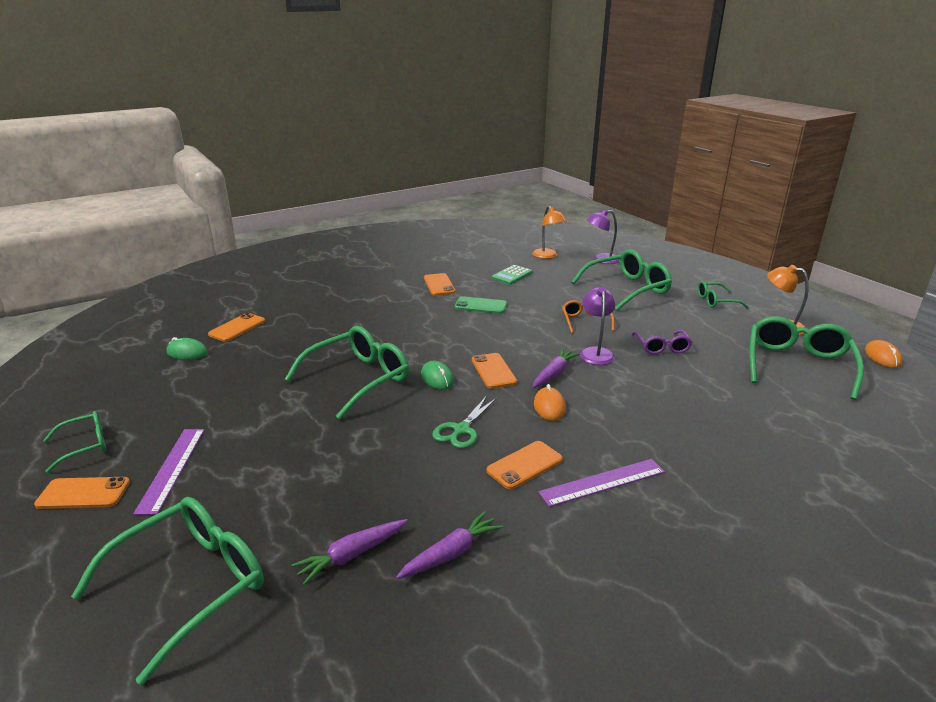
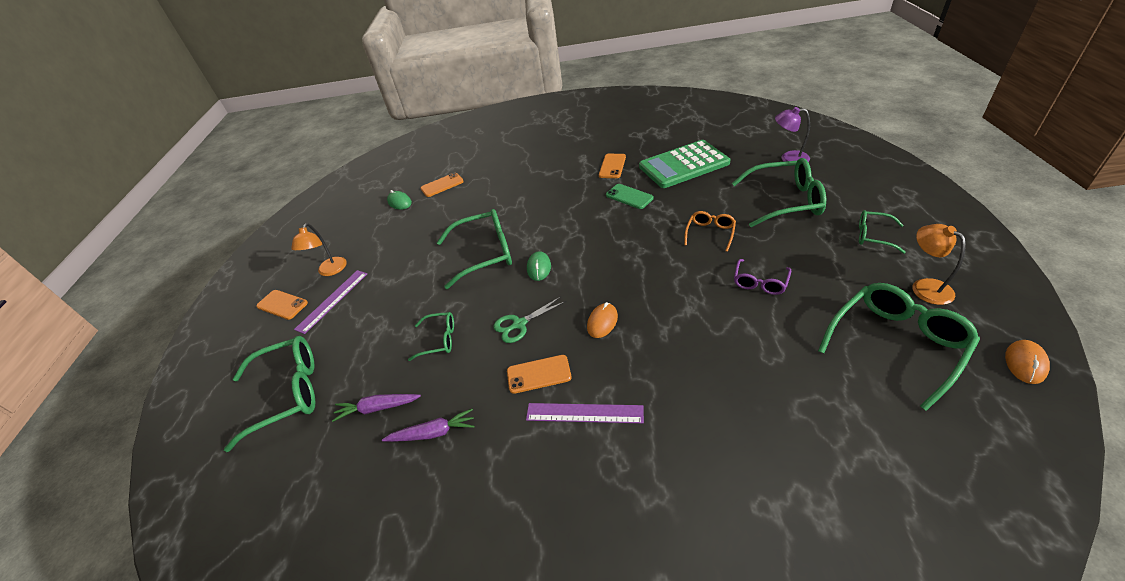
camera: 35 degrees right, 15 degrees up
(85, 446) = (304, 268): green glasses -> green glasses (439, 340)
(493, 371) = (586, 271): orange phone -> none
(512, 275) = (683, 165): green calculator -> green calculator, size x2.11
(547, 256) = (736, 145): orange lamp -> orange lamp (330, 271)
(554, 374) = (633, 288): purple carrot -> none
(595, 352) = (689, 273): purple lamp -> none

